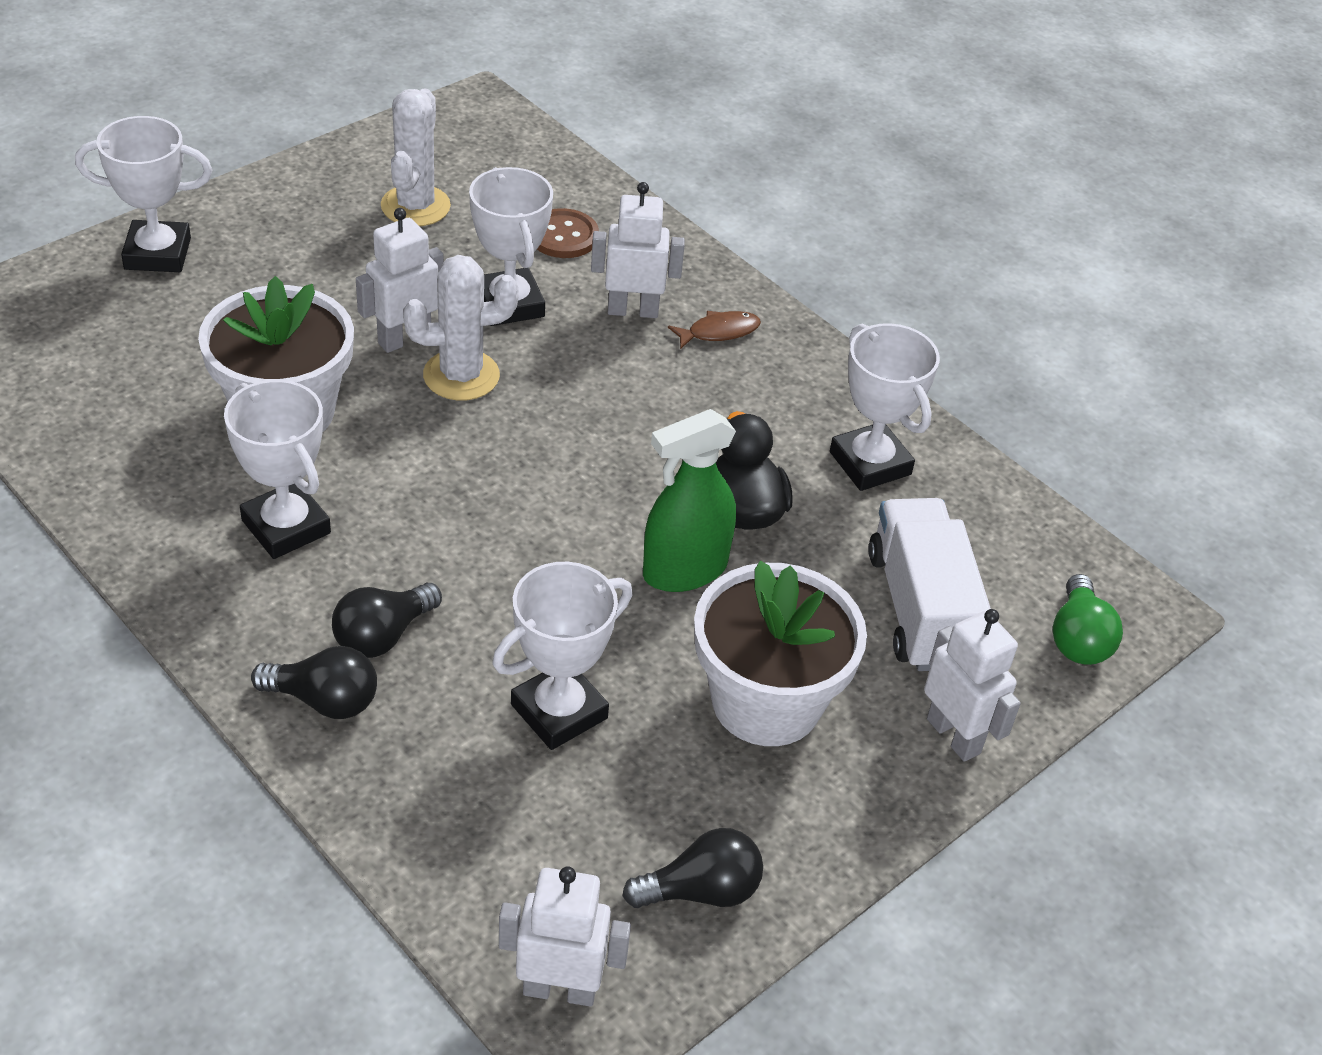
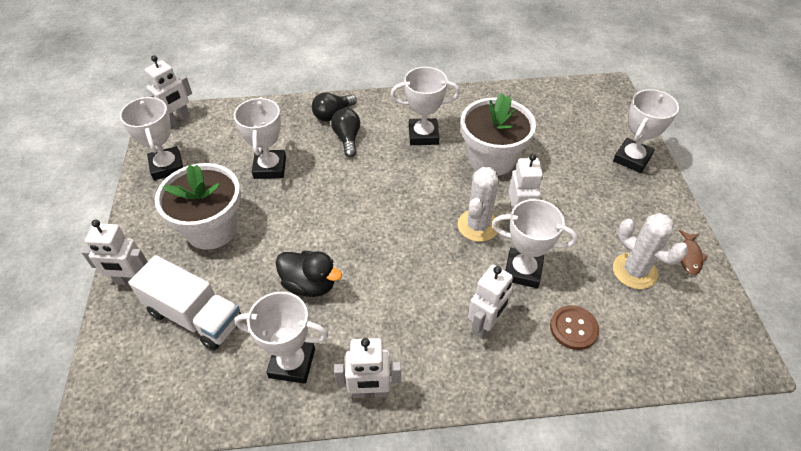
camera: 130 degrees right, 5 degrees up
(684, 570) = (297, 241): green spray bottle -> none
(701, 891) = (167, 166): black light bulb -> white trophy
(719, 332) = (441, 357): brown fish -> brown fish (689, 256)
(828, 374) = (370, 392): none -> white robot
(1078, 638) = (114, 373): green light bulb -> none

